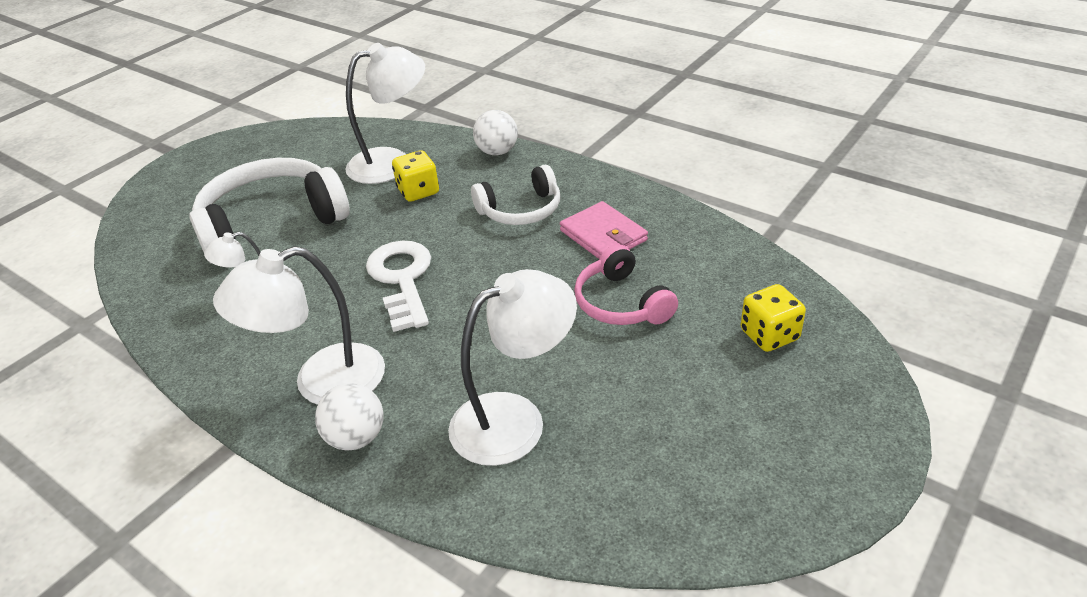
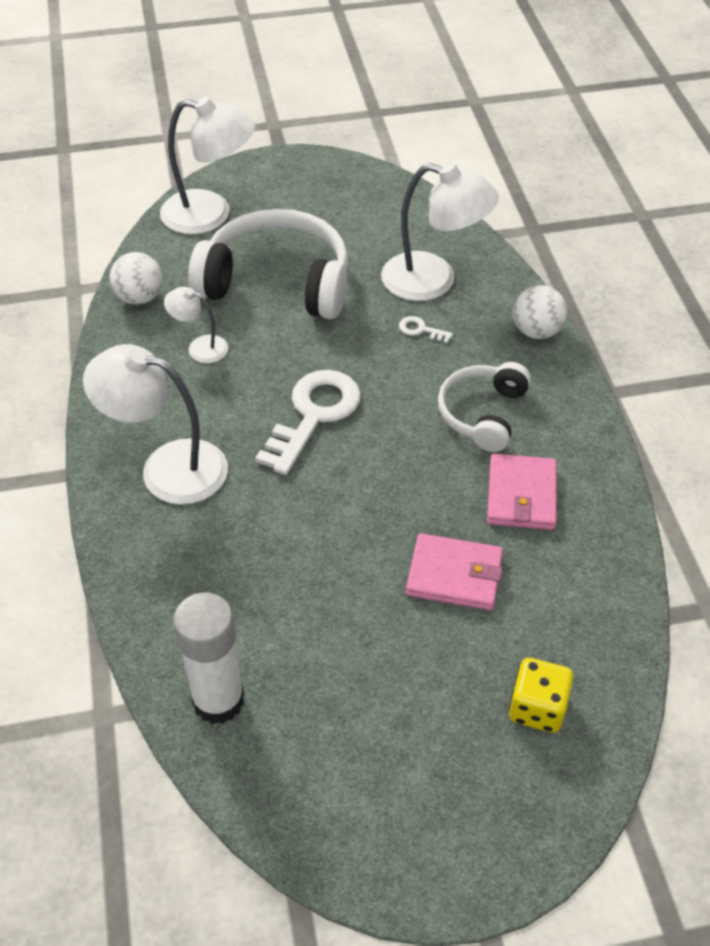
camera: 40 degrees right, 10 degrees up
(356, 438) = (143, 534): white ball -> white ball (139, 297)
(418, 191) = (421, 330): yellow dice -> white key
(515, 419) = (257, 610): white lamp -> white lamp (210, 215)
(521, 210) = (483, 414): white headphones -> white headphones turned 90 degrees clockwise
(561, 497) = (218, 700): none -> white glue stick
(621, 303) = (454, 575): pink headphones -> pink wallet

